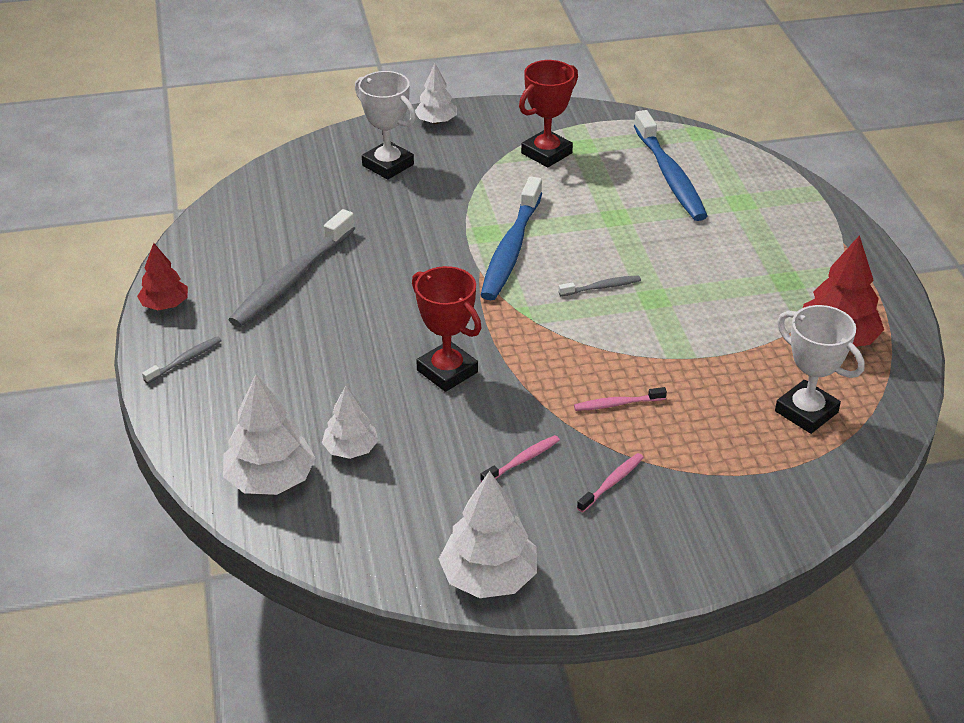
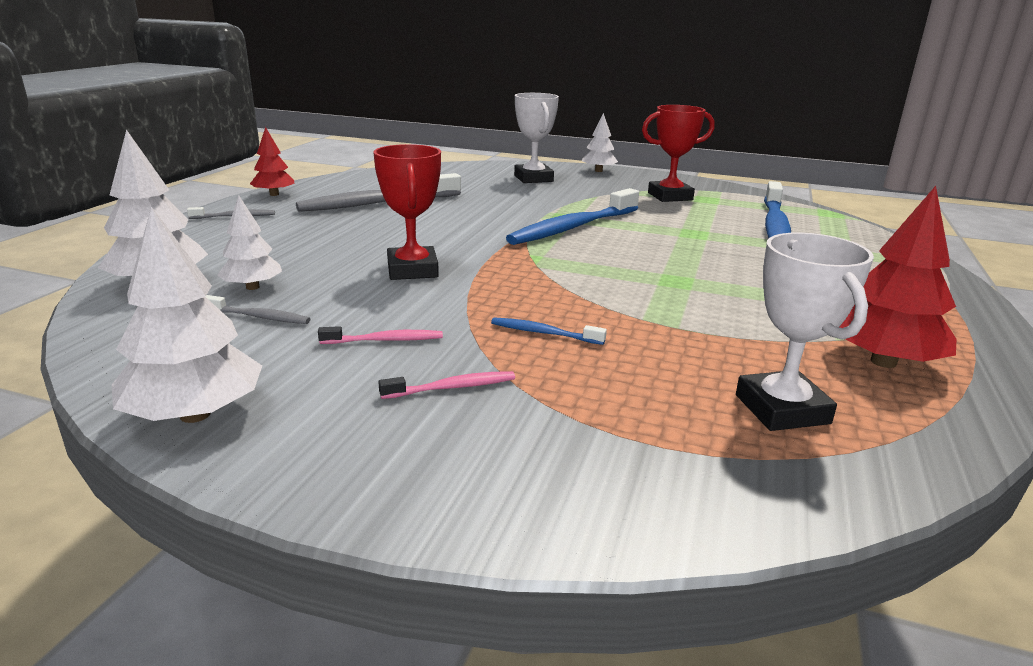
camera: 30 degrees right, 15 degrees down
(601, 287) = (629, 263): grey toothbrush -> grey toothbrush (259, 317)
(617, 404) = (544, 333): pink toothbrush -> blue toothbrush

